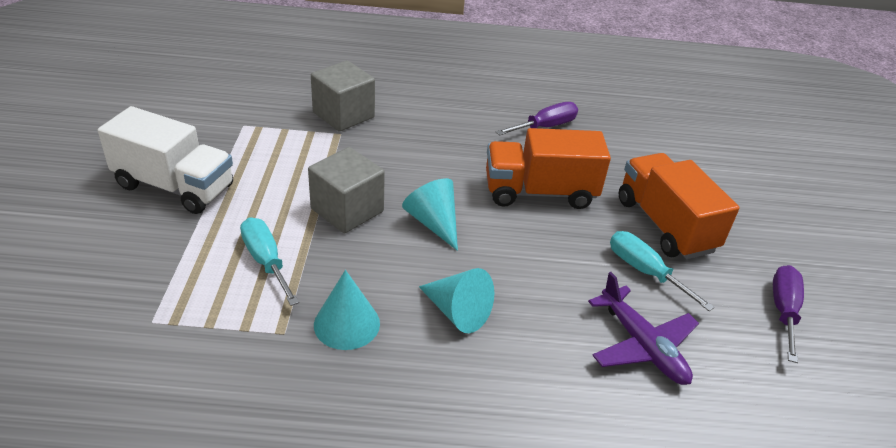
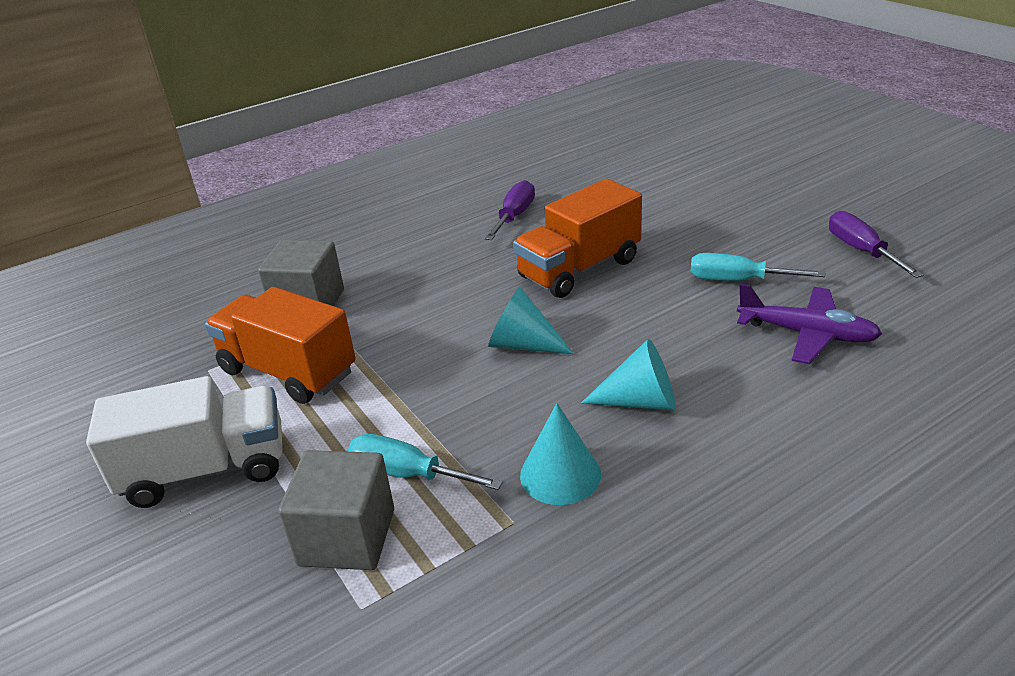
camera: 30 degrees left, 5 degrees down
(347, 210) = (427, 381): grey cube -> grey cube (347, 537)
(665, 225) = (706, 239): orange truck -> orange truck (288, 371)

